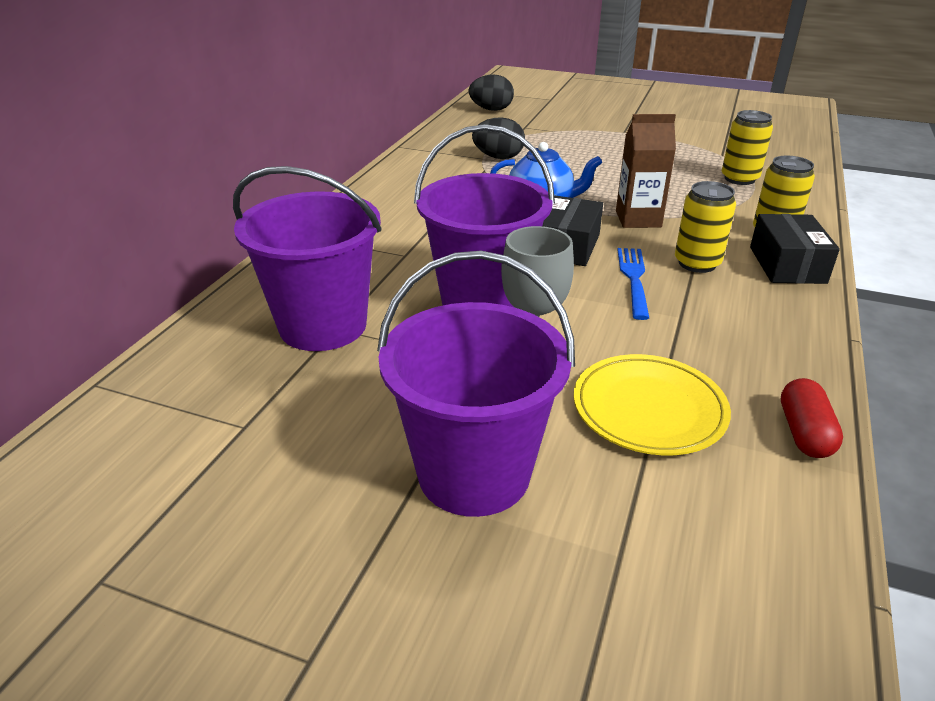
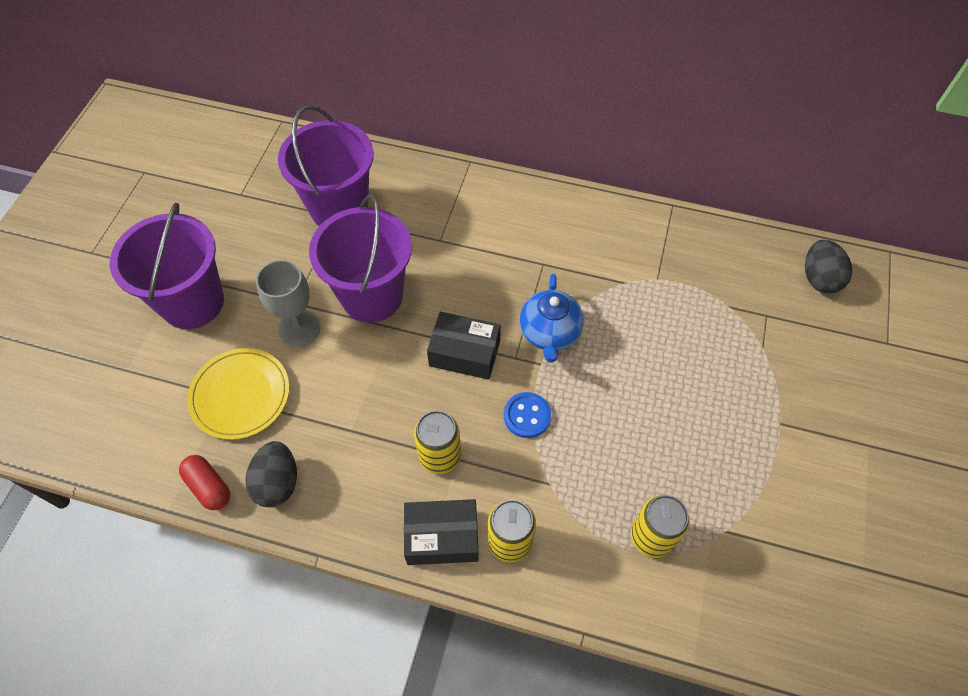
camera: 85 degrees right, 25 degrees up
(498, 157) = (662, 293): black egg -> black egg (277, 483)
(634, 279) = (408, 401): blue fork -> none
(638, 219) = (527, 416): brown carton -> blue button
(804, 433) = (209, 487): red capsule -> red capsule turned 45 degrees clockwise

